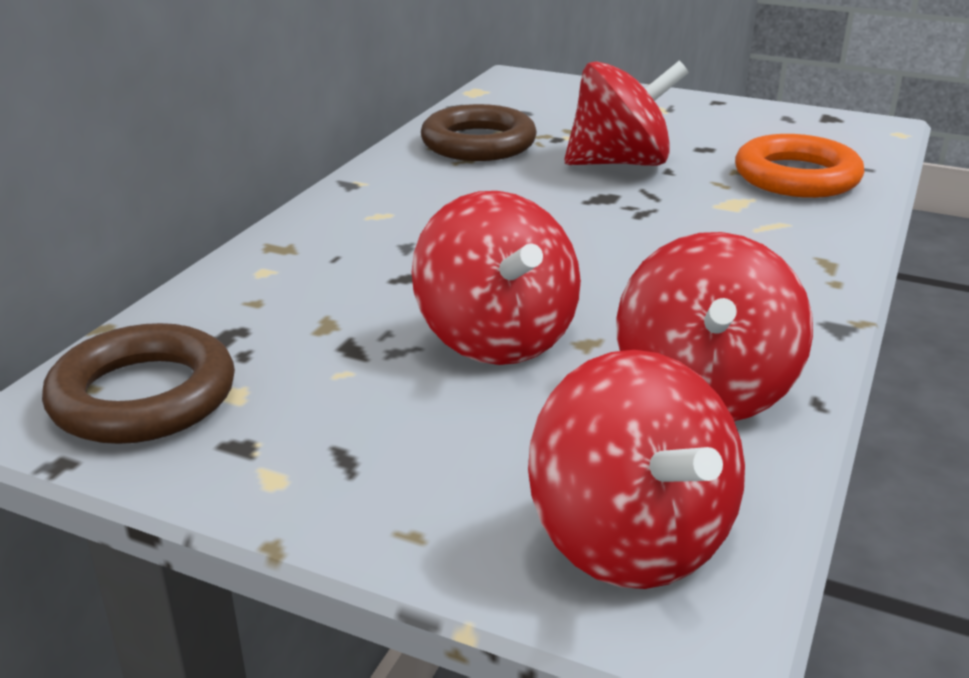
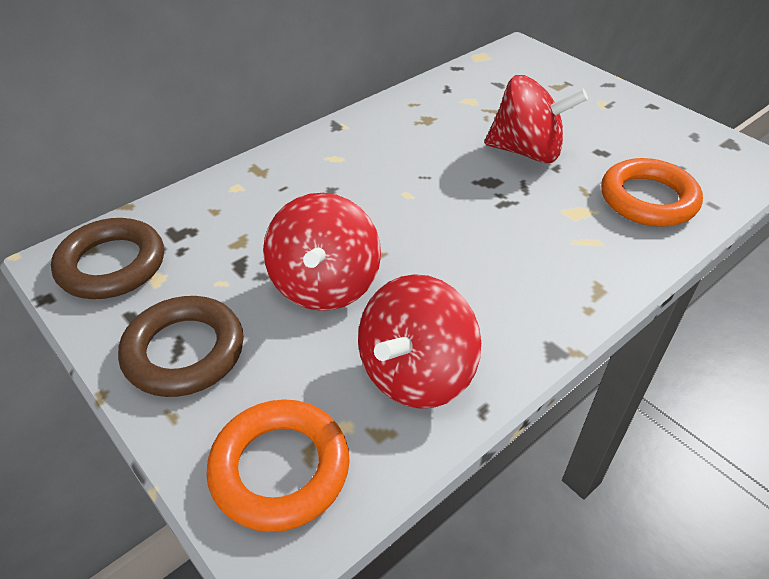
camera: 25 degrees right, 15 degrees up
(478, 143) = (444, 108): brown ring -> brown ring (184, 351)
(630, 539) = (280, 469): red spinning top -> orange ring

